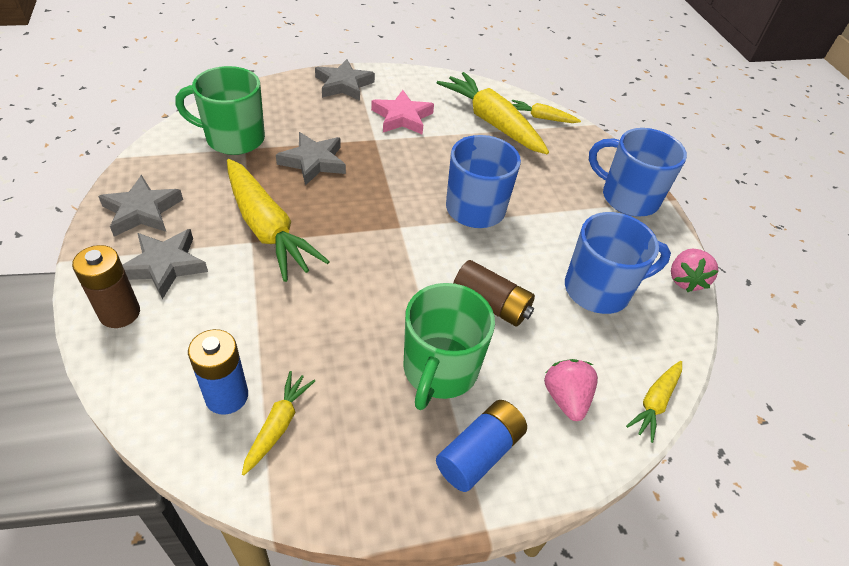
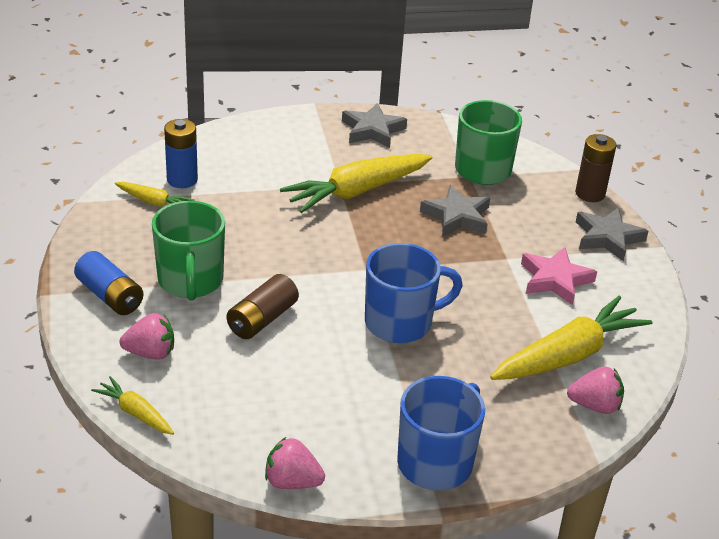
camera: 95 degrees right, 10 degrees down
(120, 313) = (262, 131): brown battery -> brown battery (590, 194)
(165, 266) = (310, 145): grey star -> none
(439, 370) = (190, 281): green mug -> green mug turned 120 degrees counterclockwise
(541, 118) = (595, 406): yellow carrot -> pink strawberry
(599, 289) = (279, 402): blue mug -> none

